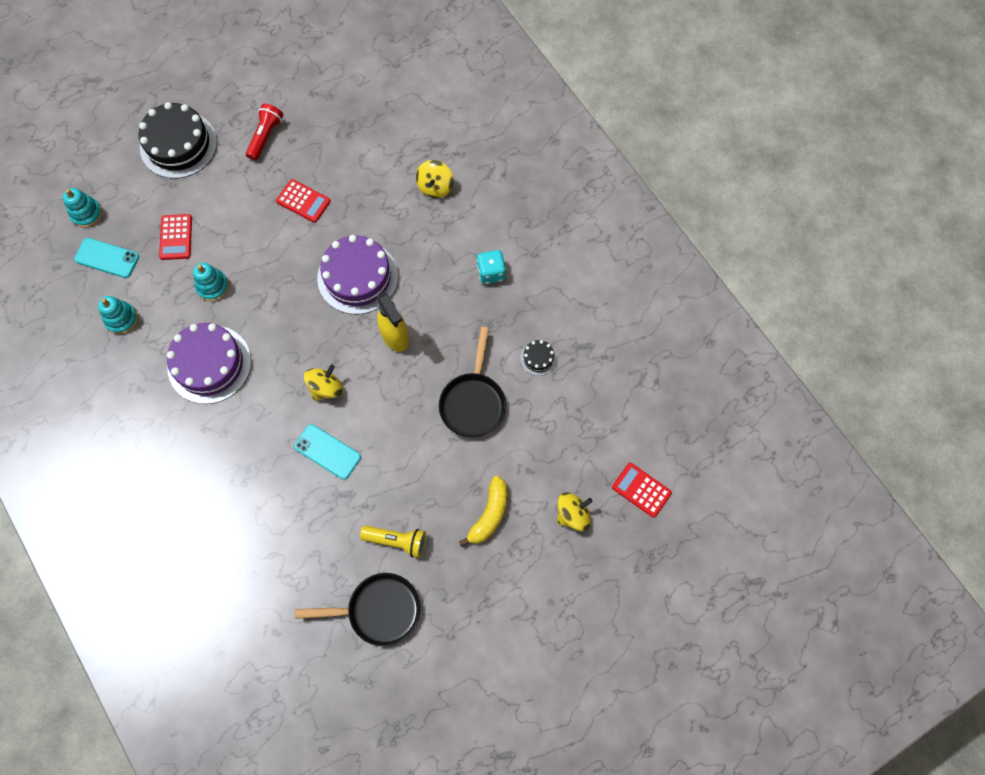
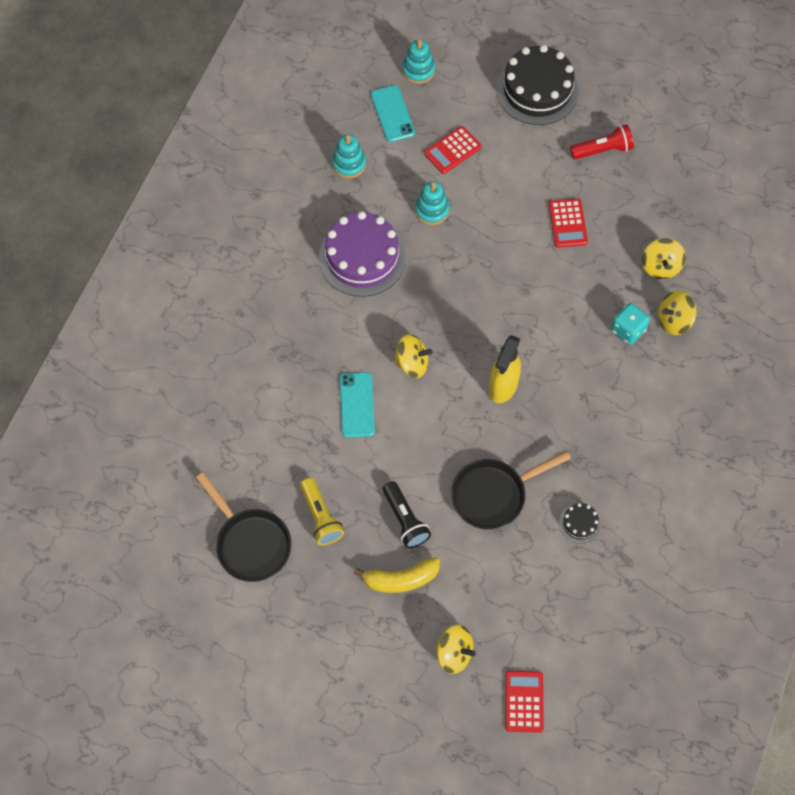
camera: 55 degrees right, 5 degrees down
(357, 277) = (533, 317): purple cake -> none
(388, 165) = (660, 267): none -> yellow spinning top
(446, 479) = (405, 520): none -> black flashlight
(491, 272) = (629, 426): turquoise dice -> turquoise dice (628, 330)

